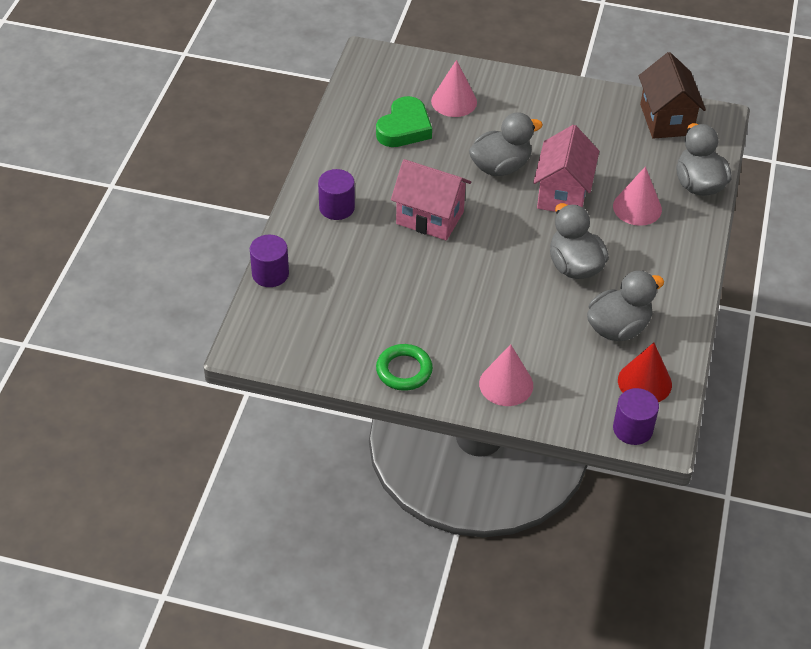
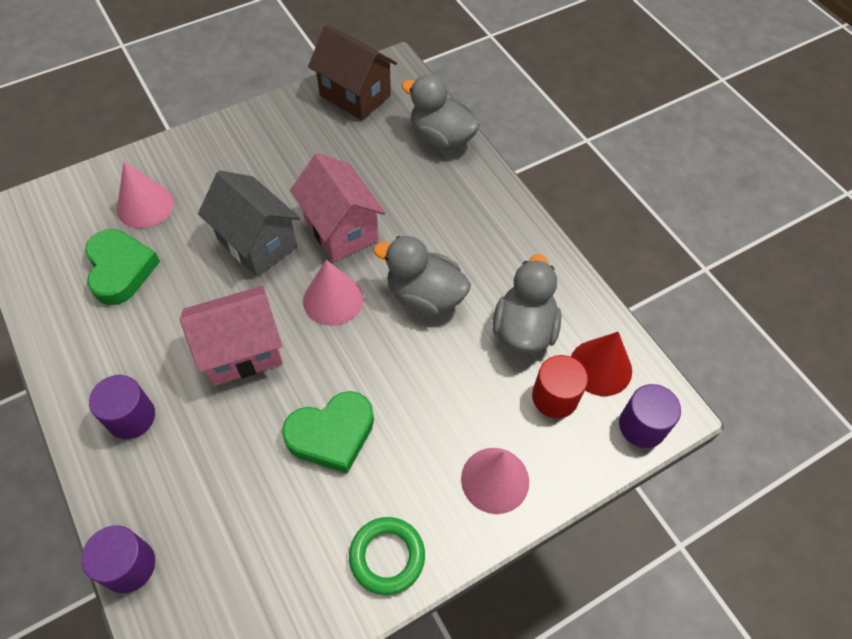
camera: 45 degrees left, 10 degrees up
(436, 294) = (332, 434): none -> green heart
(500, 167) = (257, 243): grey duck -> grey house
(594, 374) = (555, 397): none -> red cylinder
(637, 208) = (416, 196): pink cone -> pink cone (333, 299)

